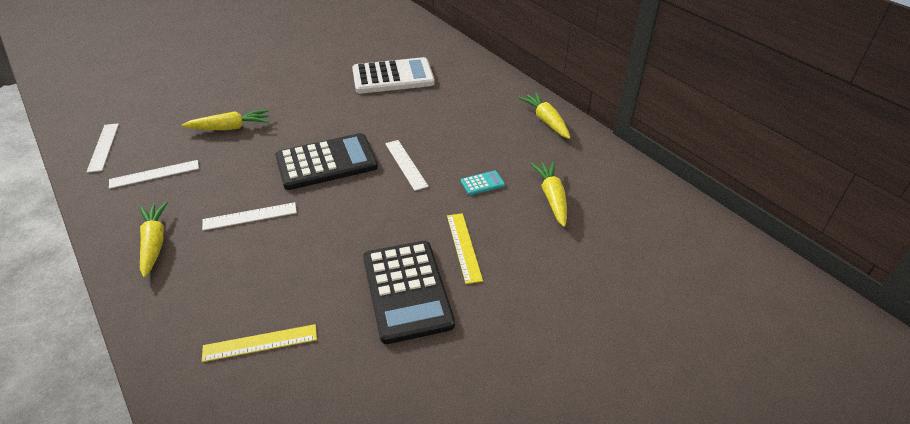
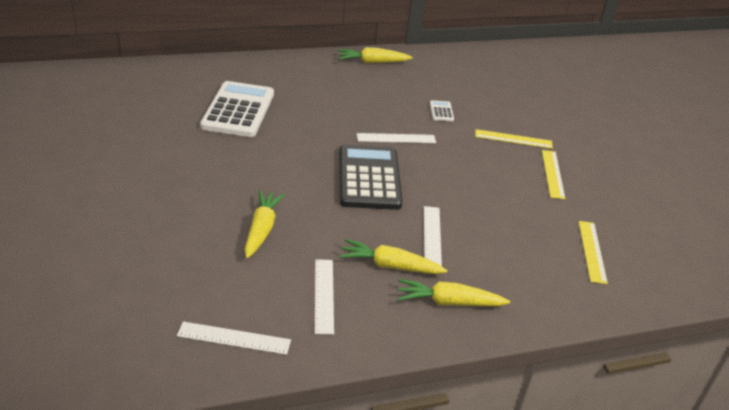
camera: 75 degrees left, 5 degrees down
(407, 291) = (553, 174): black calculator -> yellow ruler
(482, 183) = (441, 111): turquoise calculator -> white calculator
(552, 197) = (472, 90): yellow carrot -> yellow carrot (389, 266)

